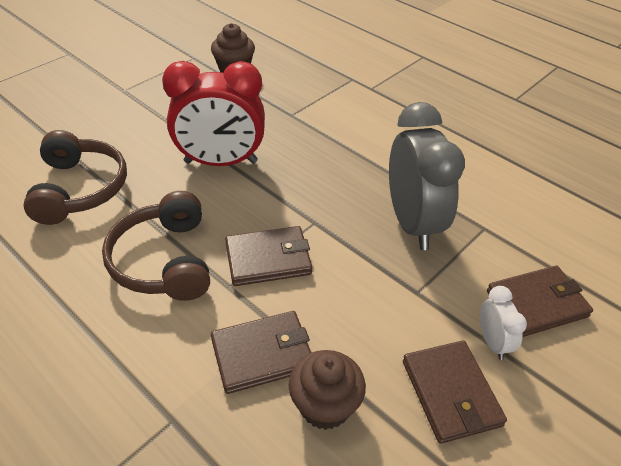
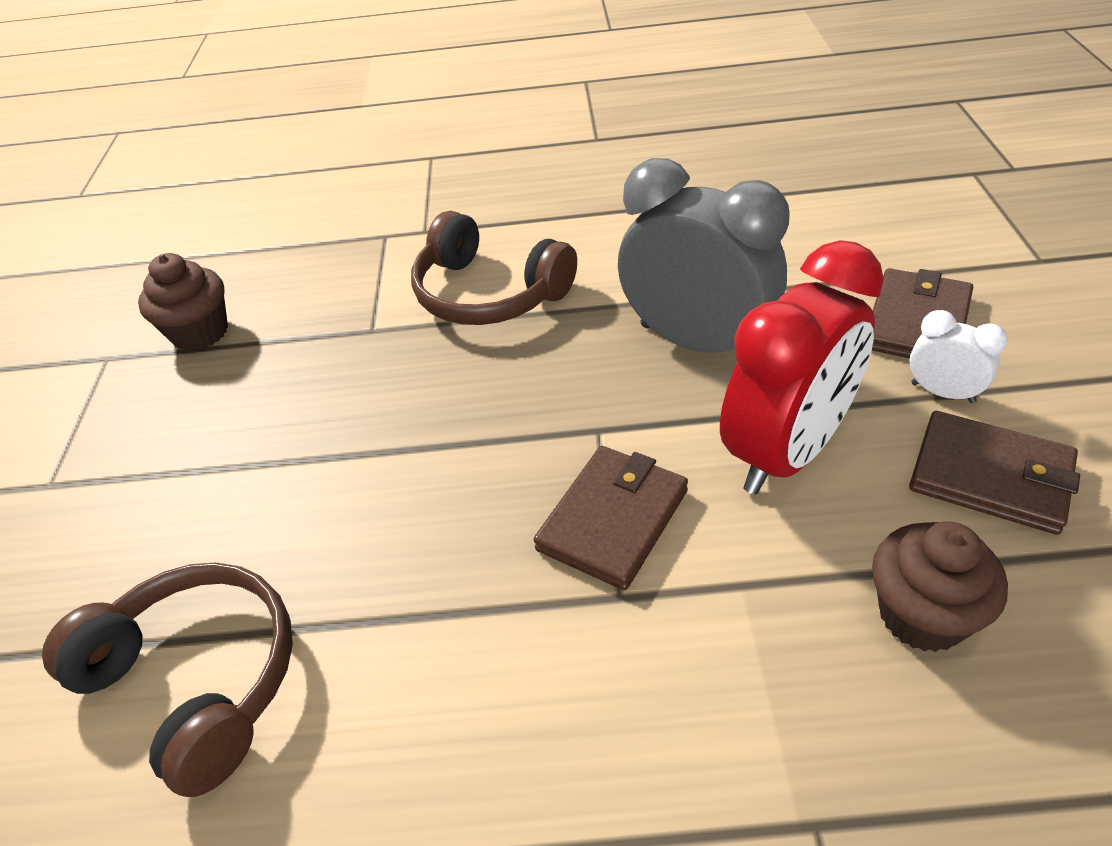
camera: 40 degrees left, 0 degrees up
(164, 260) = (489, 649): brown headphones -> brown headphones (489, 293)
(221, 162) = (366, 460): red clock -> red clock (786, 452)
(262, 354) = (779, 632): brown wallet -> none

